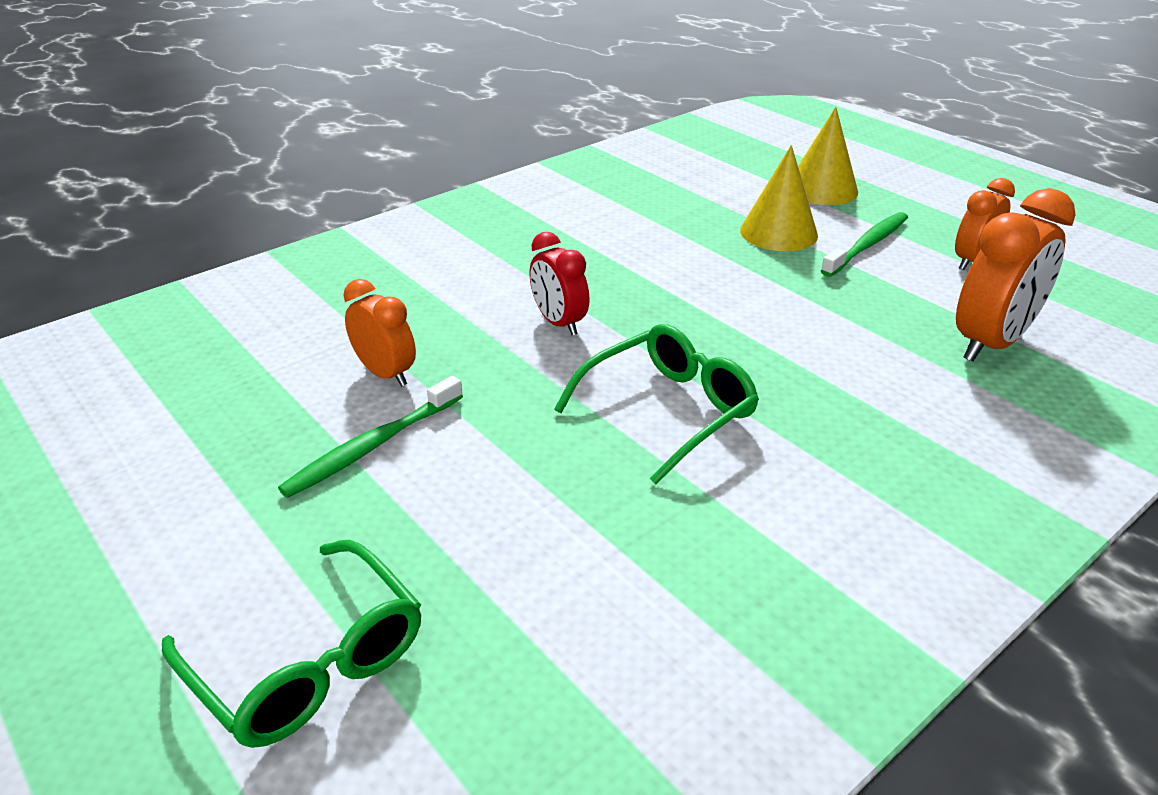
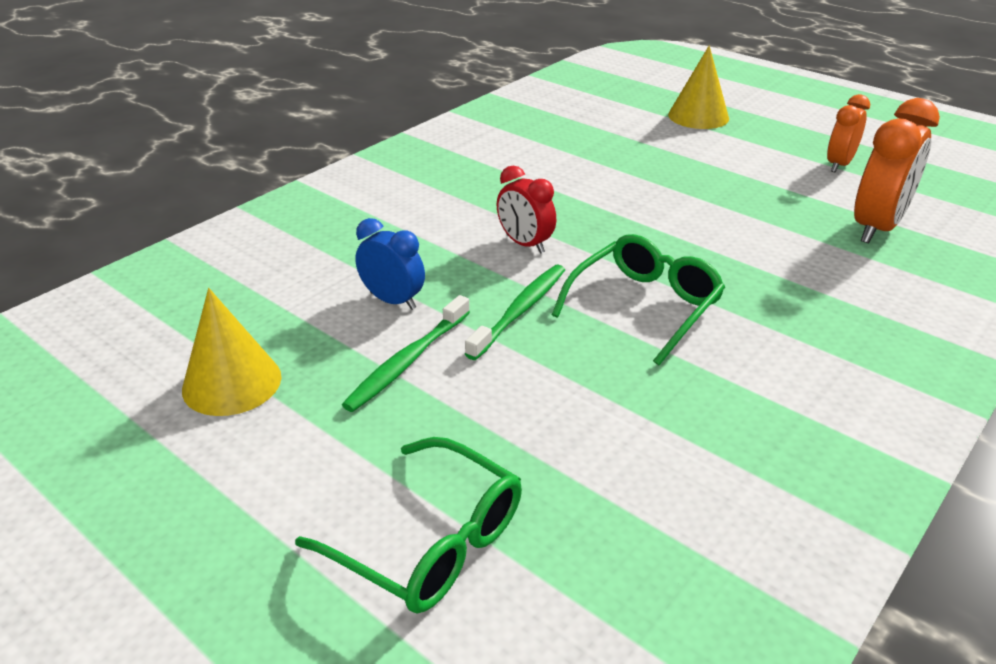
camera: 10 degrees left, 0 degrees up
(385, 374) = (393, 301): orange clock -> blue clock
(778, 232) = (677, 154): yellow cone -> yellow cone (232, 383)
(867, 245) = (752, 159): green toothbrush -> green toothbrush (520, 310)

